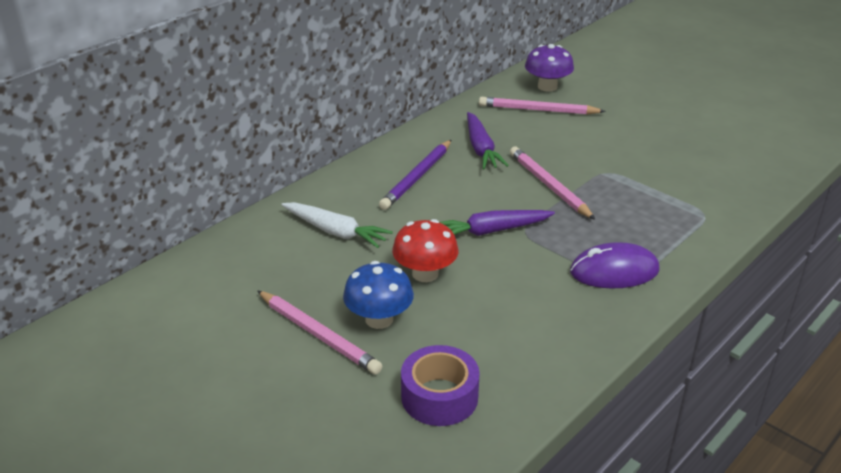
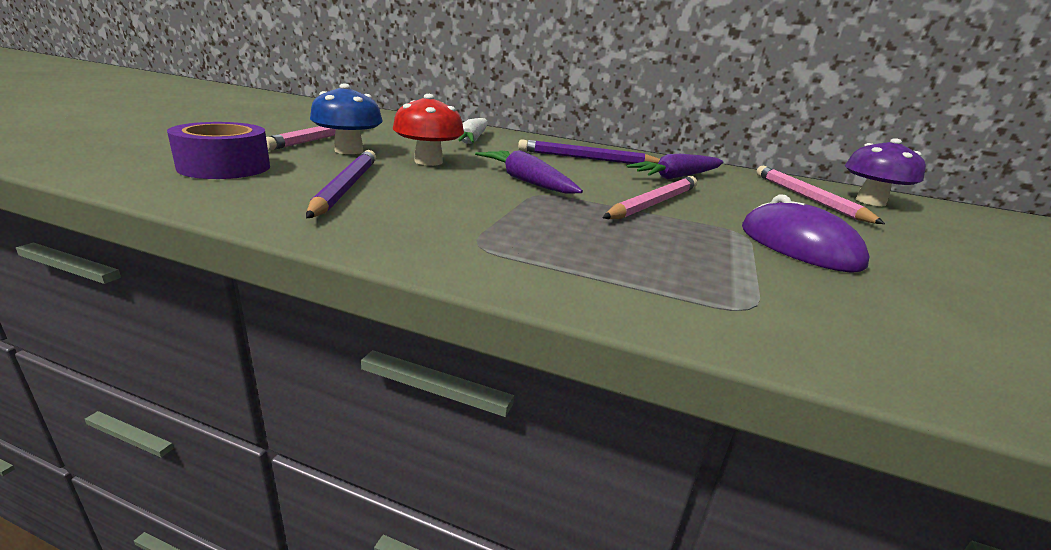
camera: 65 degrees right, 10 degrees down
(504, 327) = (346, 187): none -> purple pencil
(614, 271) = (499, 237): purple mouse -> purple mouse (798, 246)

